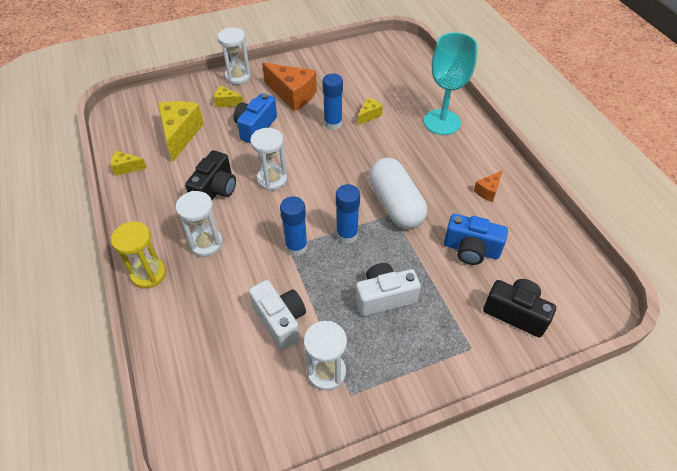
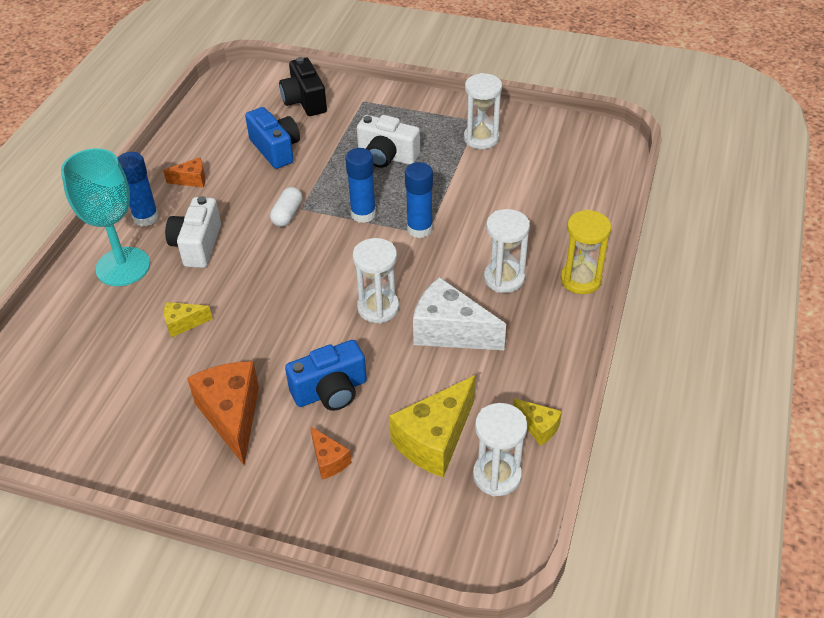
camera: 140 degrees left, 5 degrees down
(215, 190) = (450, 331): black camera -> white cheese
(227, 102) = (329, 460): yellow cheese -> orange cheese
(238, 77) = (268, 505): white hourglass -> white hourglass (497, 475)
(280, 320) = (487, 184): white camera -> white camera (197, 245)
(333, 124) = (236, 338): blue glue stick -> blue glue stick (146, 217)
(395, 204) = (287, 214): white capsule -> white capsule, size x0.49

